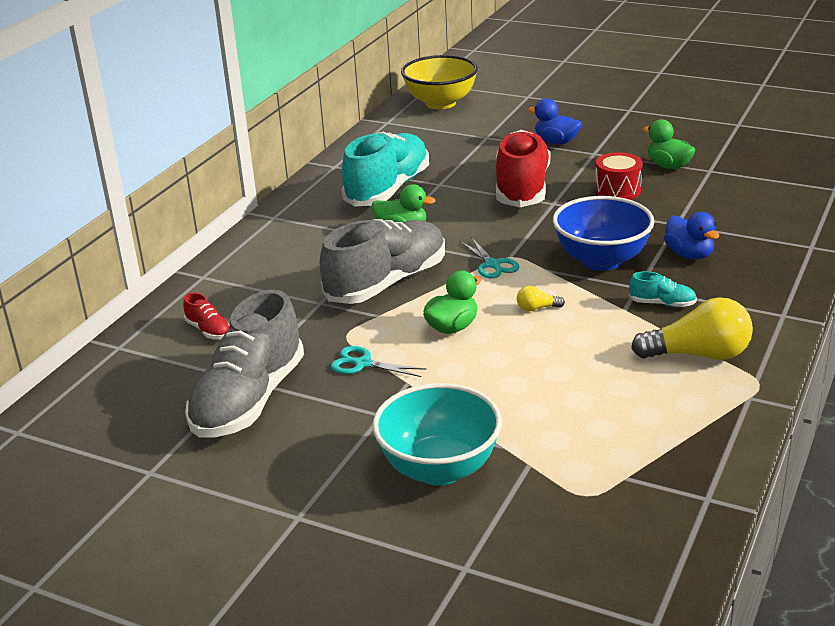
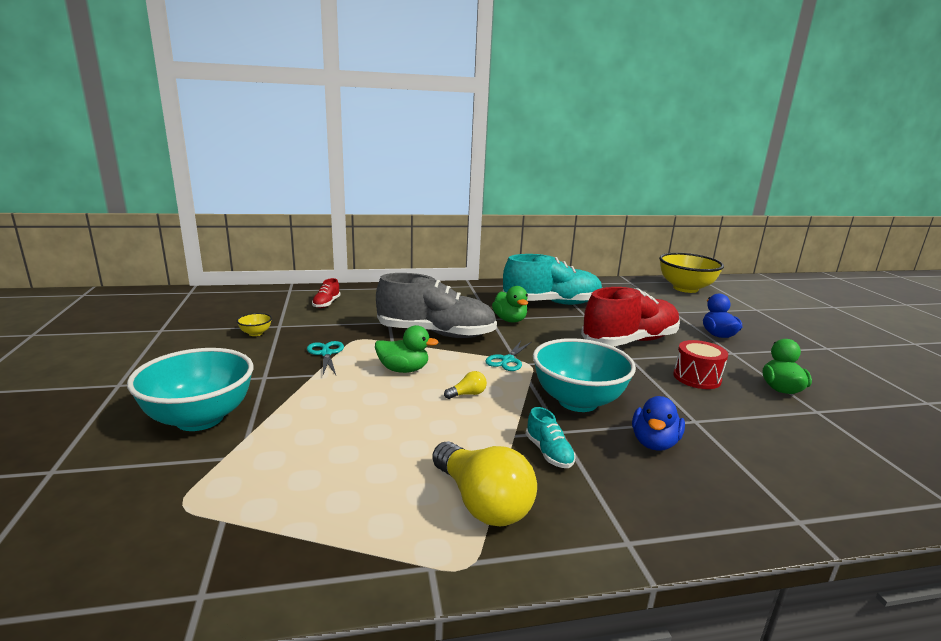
camera: 50 degrees right, 10 degrees down
(248, 400) = (255, 333): grey shoe -> yellow bowl
(537, 308) = (467, 394): yellow light bulb -> yellow light bulb turned 105 degrees clockwise
(601, 260) = (577, 401): blue bowl -> turquoise bowl

